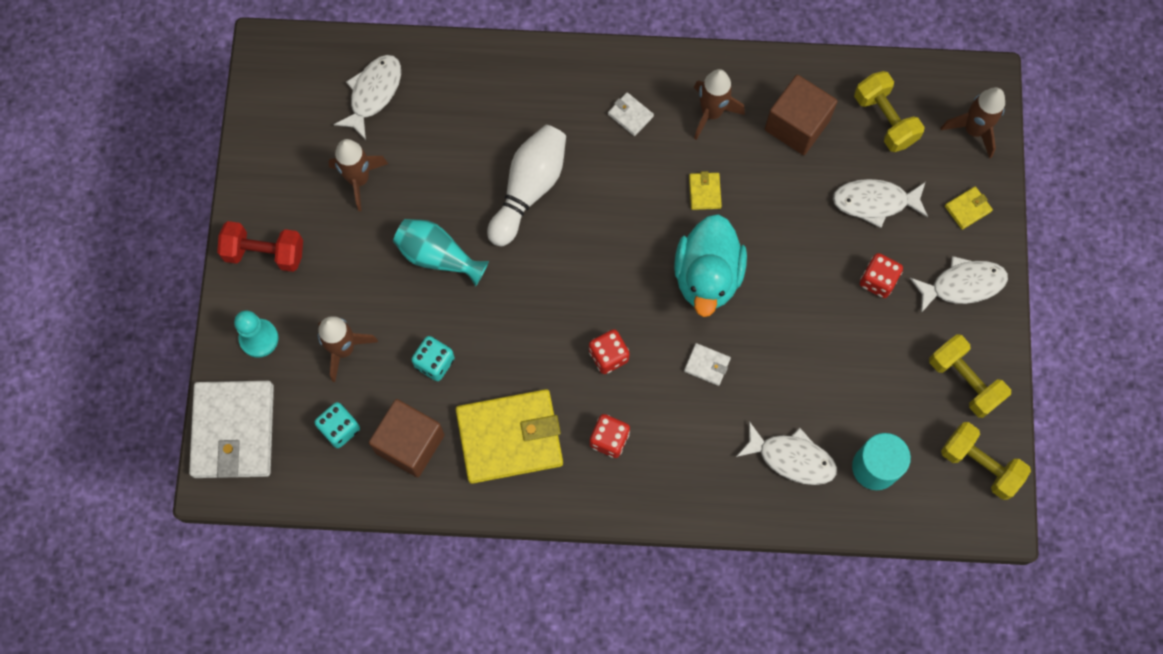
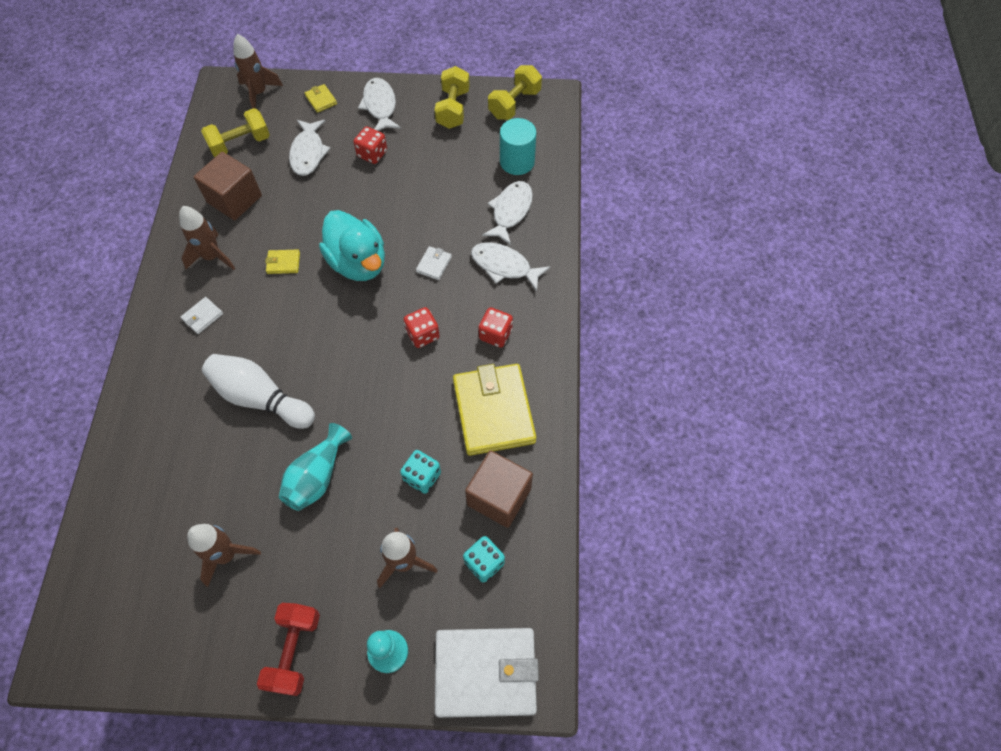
camera: 90 degrees left, 10 degrees down
(373, 93) = (133, 544): white fish -> white fish (504, 266)
(707, 276) = (358, 263): turquoise duck -> turquoise duck turned 45 degrees clockwise
(964, 381) = (453, 109): yellow dumbbell -> yellow dumbbell turned 45 degrees counterclockwise

